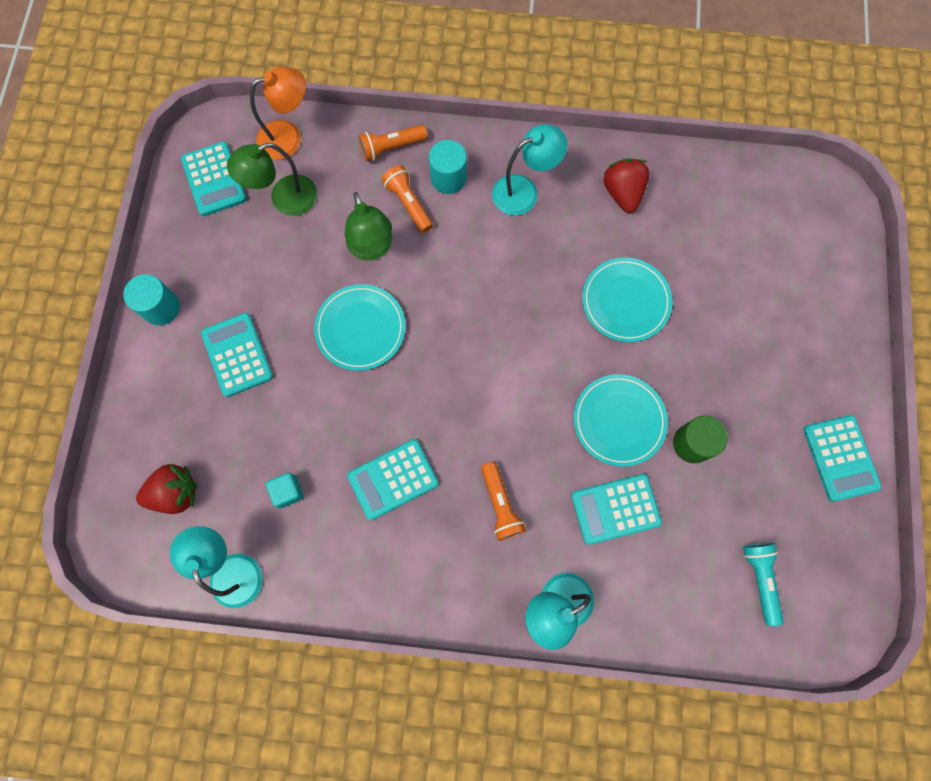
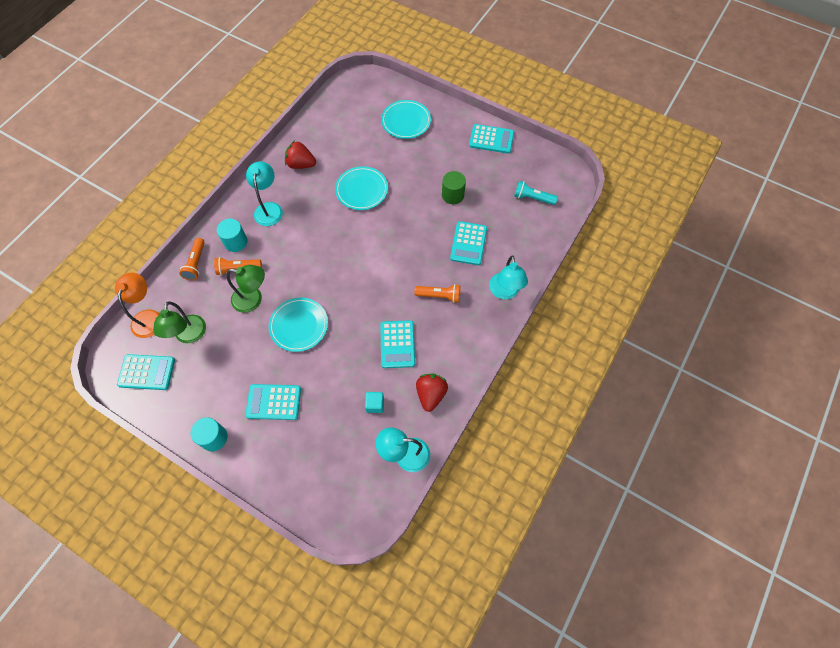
camera: 65 degrees left, 10 degrees down
(176, 493) = (341, 472): red strawberry -> red strawberry (431, 394)
(619, 421) = (424, 221): turquoise plate -> turquoise plate (406, 121)

